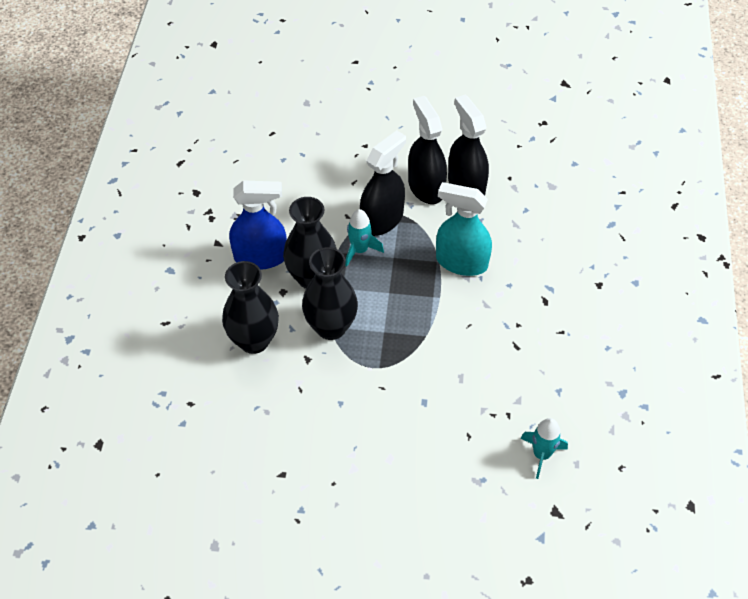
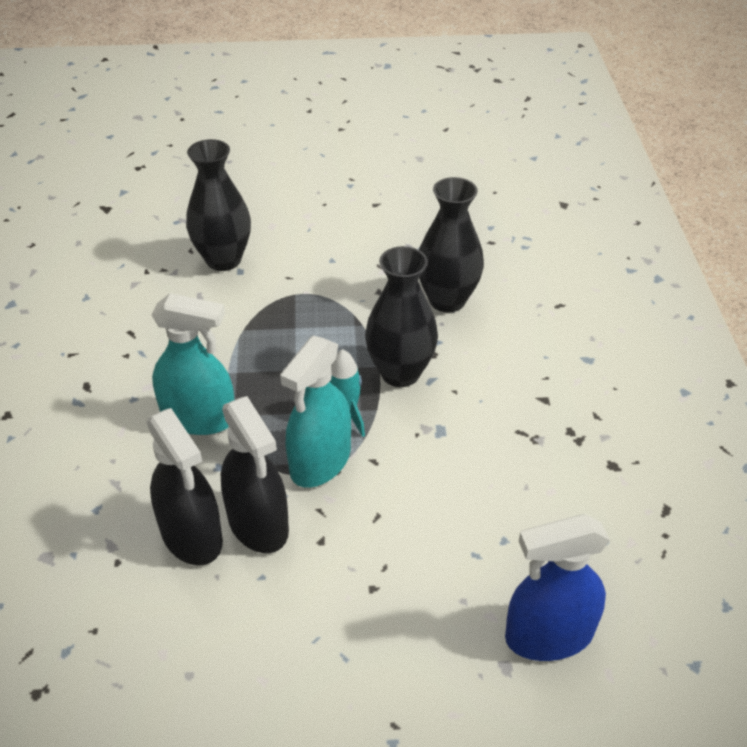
camera: 170 degrees right, 10 degrees down
(261, 257) = (477, 389): blue spray bottle -> blue spray bottle (548, 635)
(331, 327) = (360, 324): black vase -> black vase (223, 260)
(382, 219) = (320, 462): black spray bottle -> turquoise spray bottle
(541, 454) = (114, 244): turquoise rocket -> none

